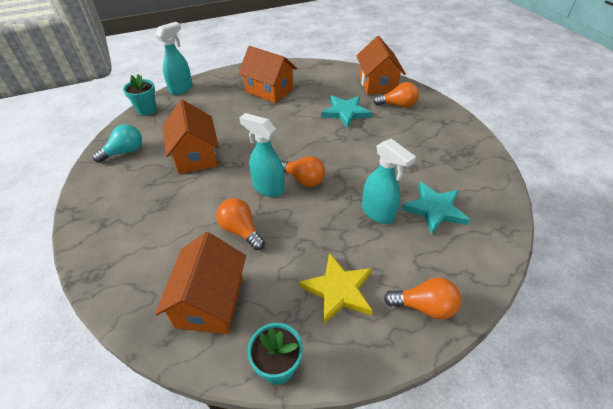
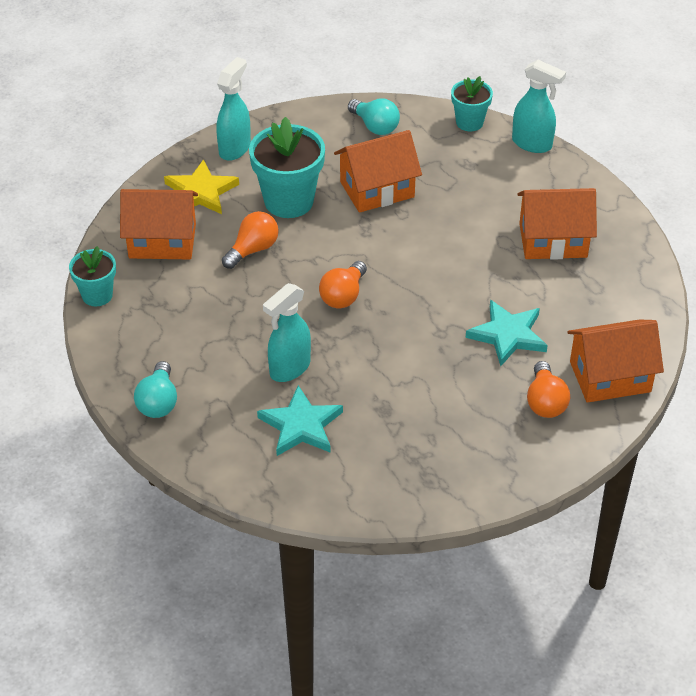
camera: 85 degrees right, 0 degrees up
(189, 205) = (289, 201): none -> turquoise flower pot
(268, 188) = (324, 264): turquoise spray bottle -> turquoise spray bottle (235, 148)
(269, 90) = (553, 240): orange house -> orange house turned 60 degrees clockwise
(338, 290) = (177, 334): yellow star -> yellow star (201, 192)
(424, 306) = (158, 402): orange light bulb -> turquoise light bulb

